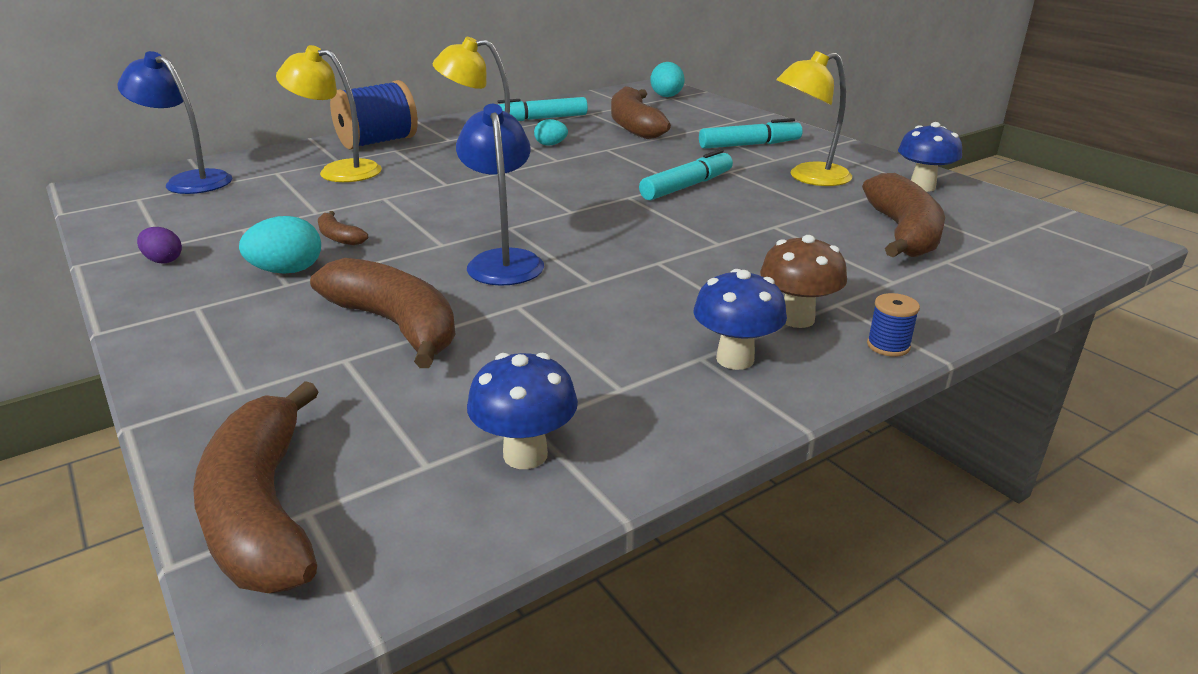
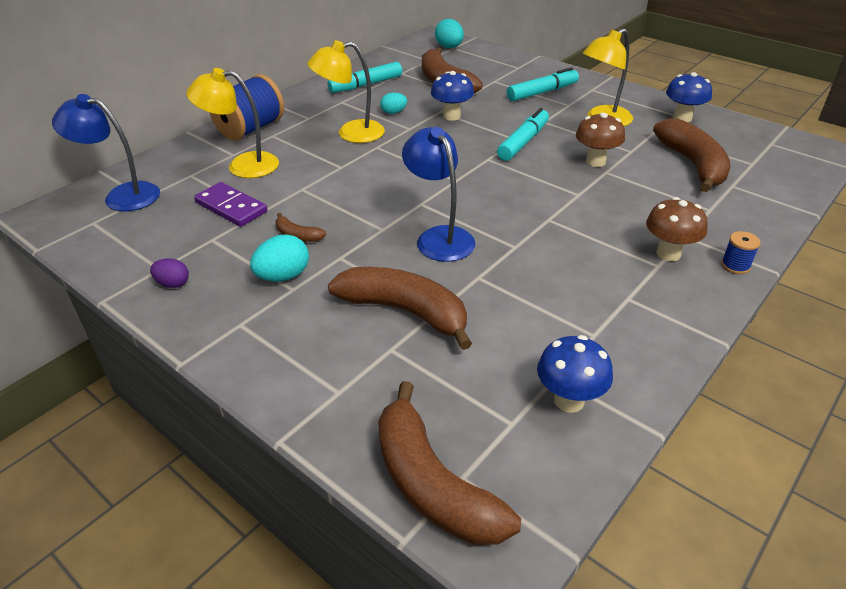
camera: 15 degrees left, 10 degrees up
(292, 204) = (231, 207): none -> purple domino
(735, 359) = (650, 295): blue mushroom -> blue mushroom (451, 116)
(767, 215) = (595, 161): none -> brown mushroom

